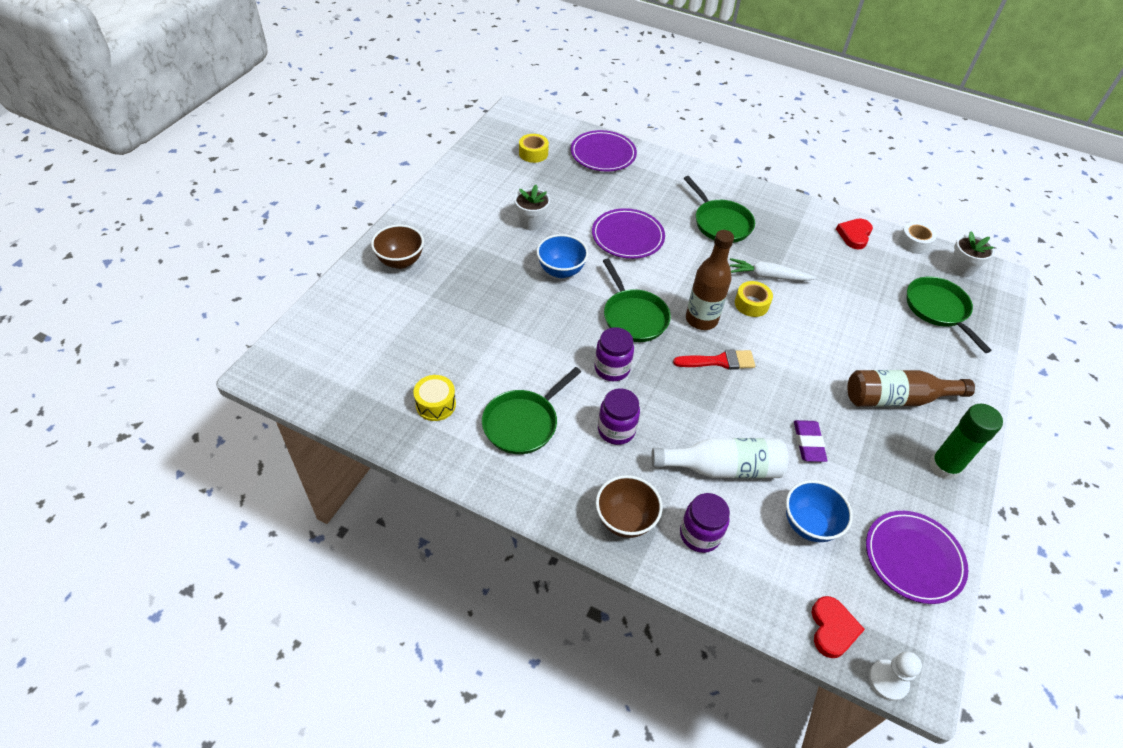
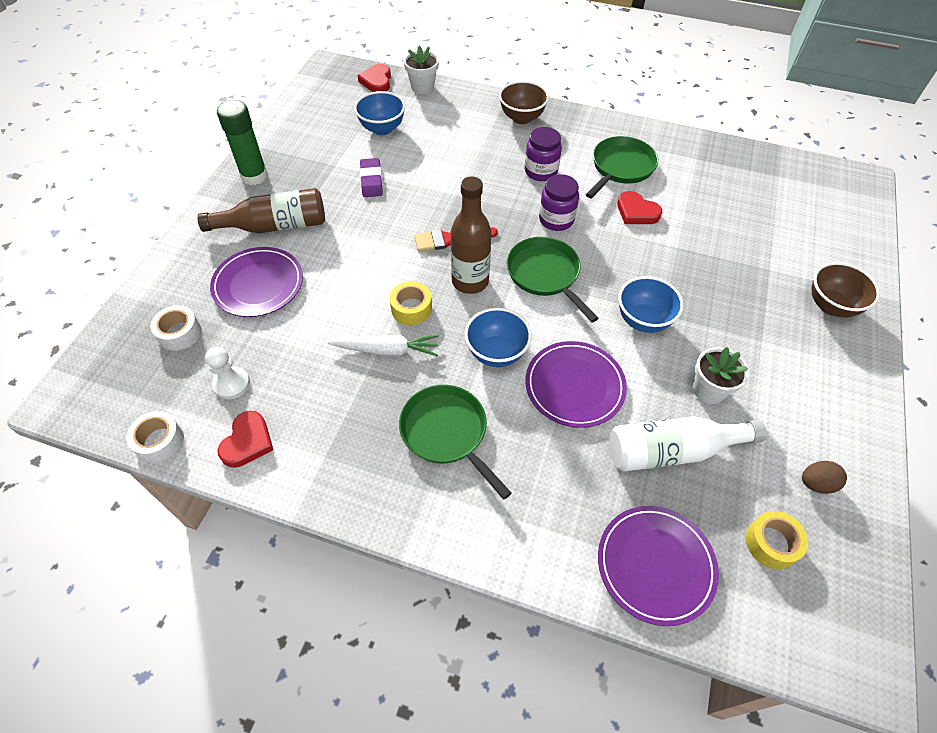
camera: 175 degrees right, 5 degrees up
(435, 404) = (701, 172): yellow drum -> none
(490, 171) = (816, 483): none -> brown egg
(527, 366) = (636, 212): none -> red heart
(683, 264) = (496, 353): none -> blue bowl
(700, 534) = (465, 116): purple jar -> none
(723, 468) = (448, 155): white bottle -> white bottle (672, 451)
(888, 681) = (347, 64): white pawn -> white pawn (232, 384)
(913, 558) = (307, 118): purple plate -> purple plate (258, 284)
(938, 309) = (179, 333): green pan -> white tape
(961, 268) = (112, 403): white flower pot -> white flower pot (422, 87)

